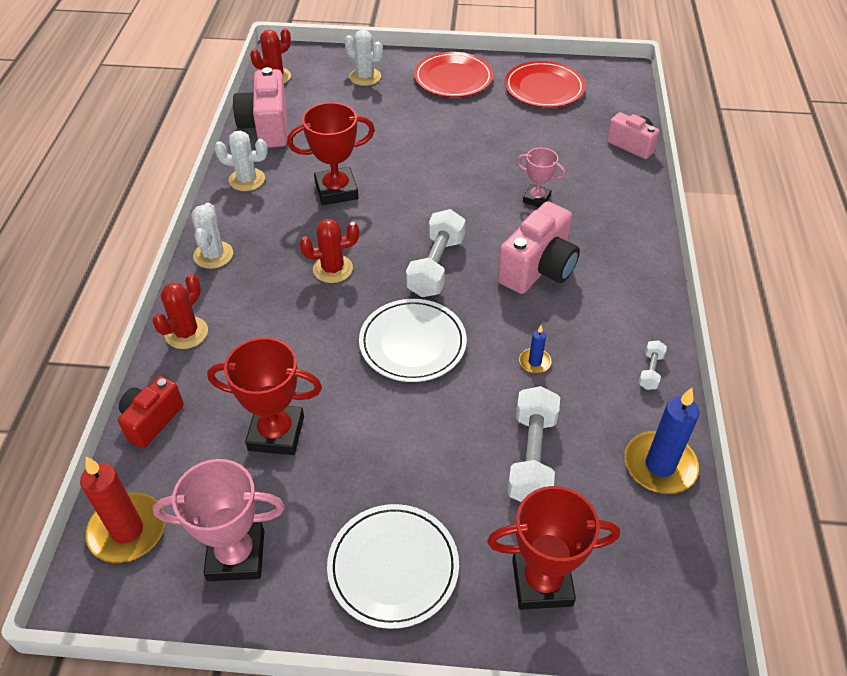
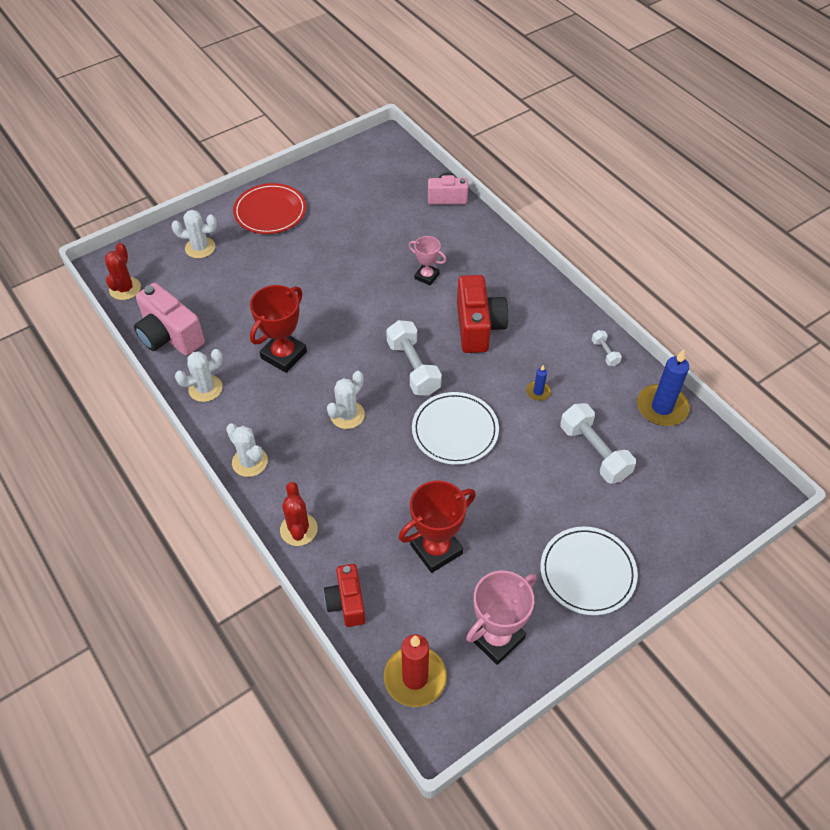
camera: 40 degrees left, 5 degrees up
(332, 269) = (347, 415): red cactus -> white cactus
(536, 199) = (427, 276): pink trophy -> pink trophy turned 45 degrees clockwise
(538, 269) = (478, 327): pink camera -> red camera
(542, 582) = (668, 518): red trophy -> none
(544, 88) = (344, 184): red plate -> none

